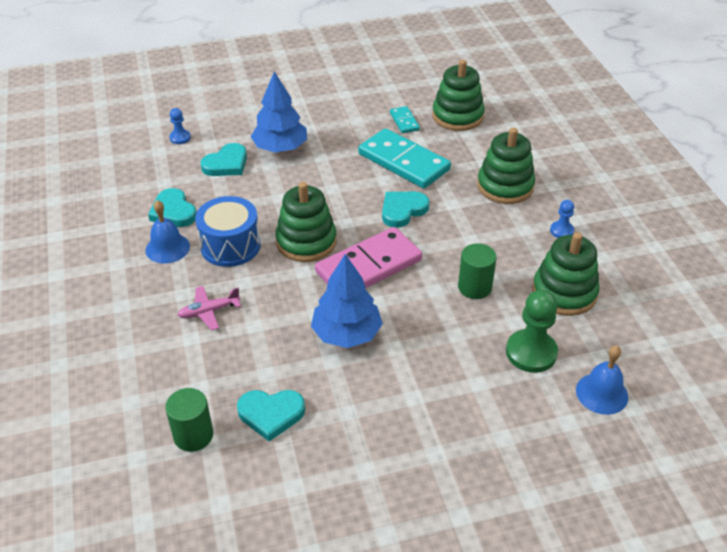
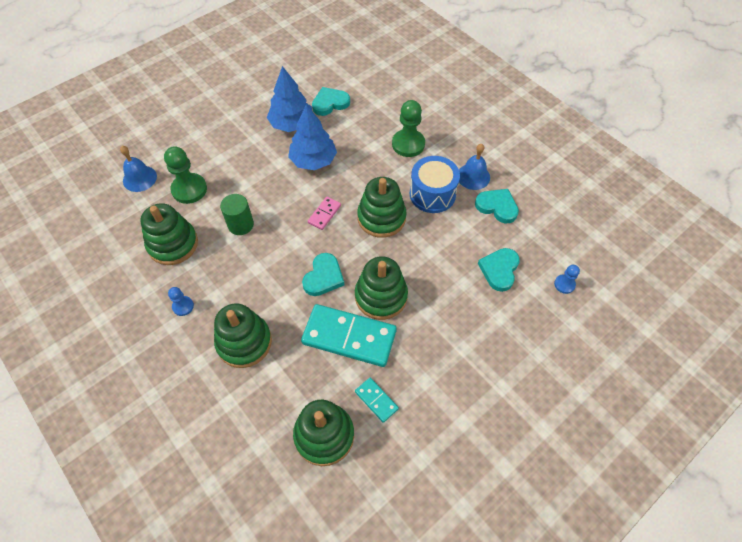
camera: 155 degrees right, 15 degrees up
(193, 435) = (363, 81): green cylinder -> none
(209, 311) = (408, 144): pink plane -> green pawn
(280, 148) = (469, 308): blue tree -> blue tree (291, 124)
(355, 179) = (381, 296): none -> green stacking toy
(368, 266) = (324, 214): pink domino -> pink domino, size x0.47

